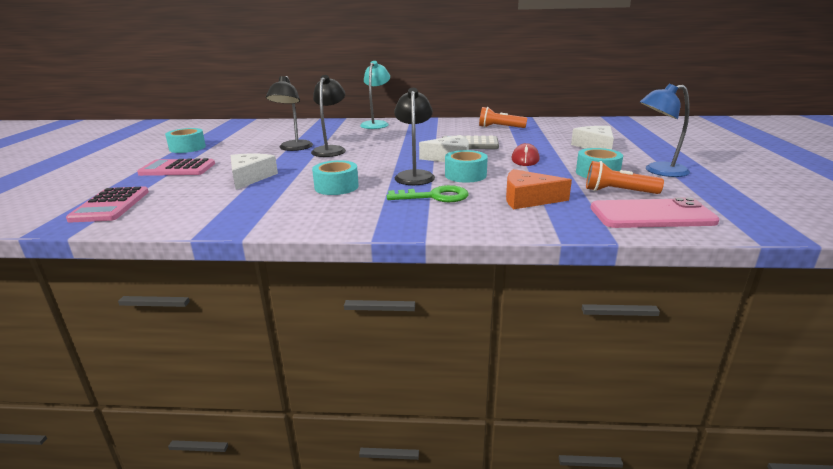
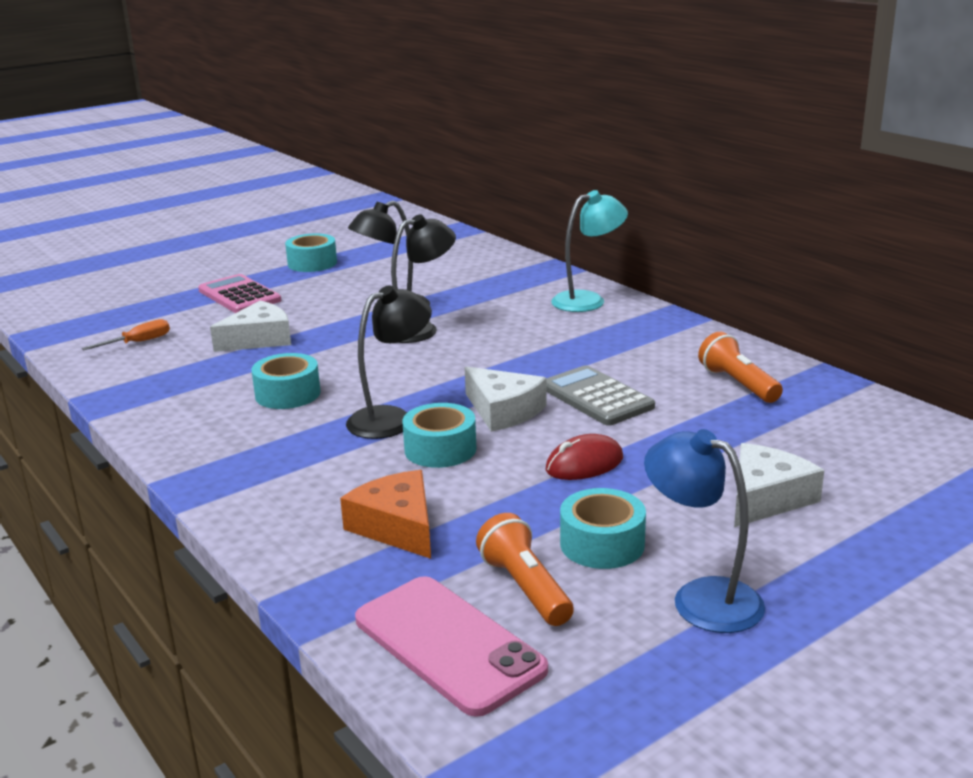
camera: 50 degrees right, 0 degrees up
(110, 205) = (109, 325): pink calculator -> none
(164, 203) = (138, 342): none -> orange screwdriver
(434, 196) = (326, 462): green key -> none

